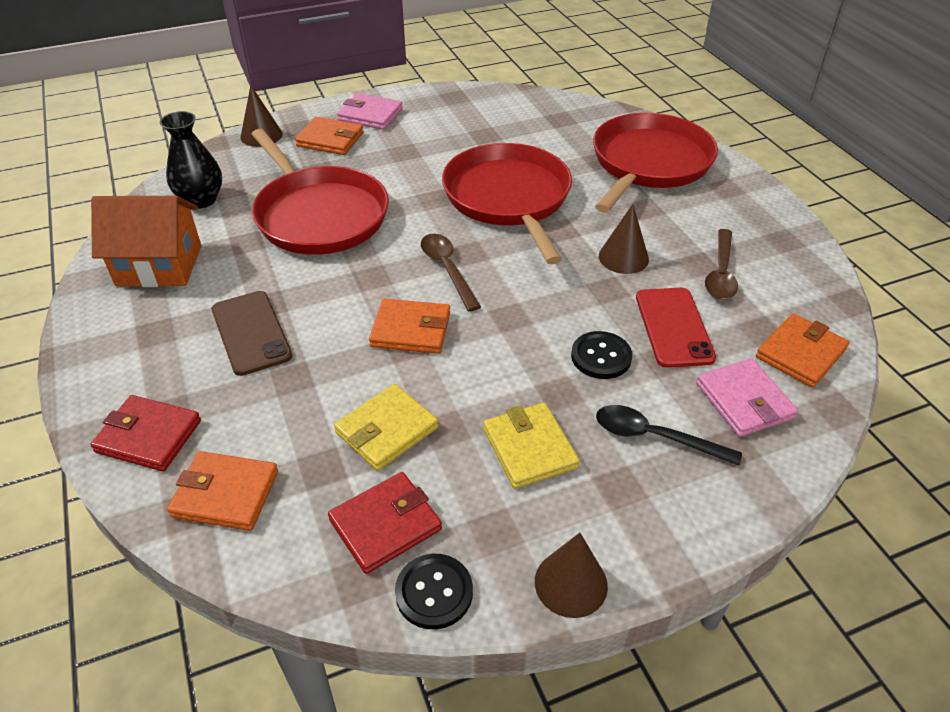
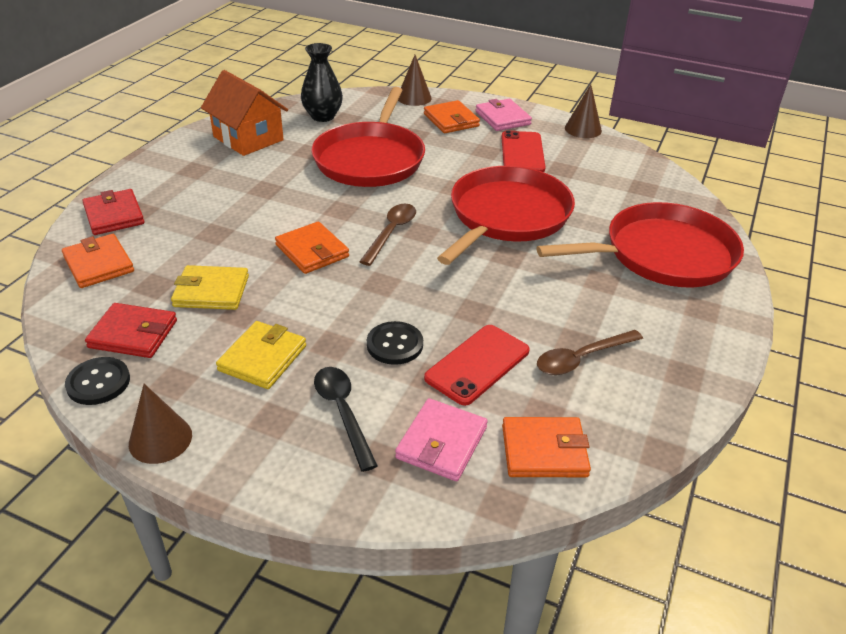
camera: 45 degrees right, 5 degrees down
(251, 332) = (233, 198): brown phone -> none
(434, 137) = (522, 152): none -> red phone
(623, 257) = (522, 300): brown cone -> brown cone (583, 129)

